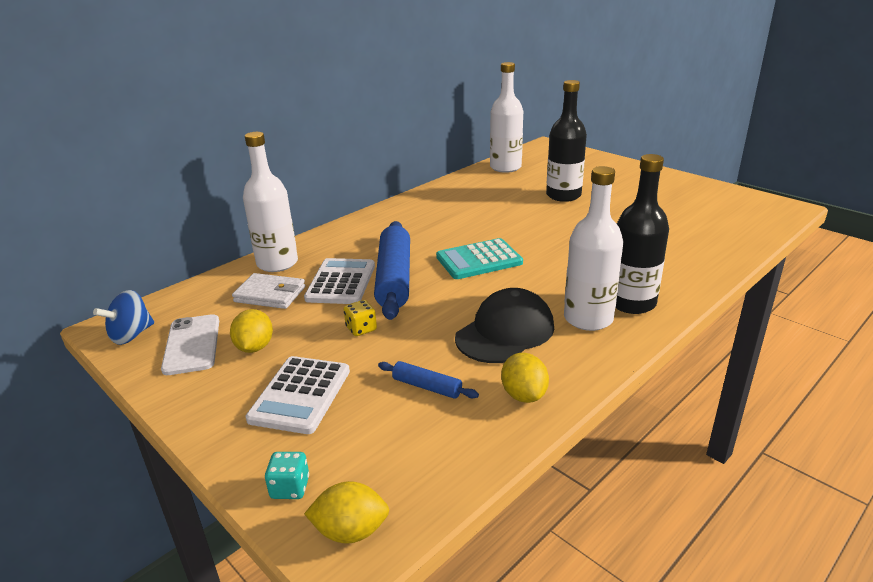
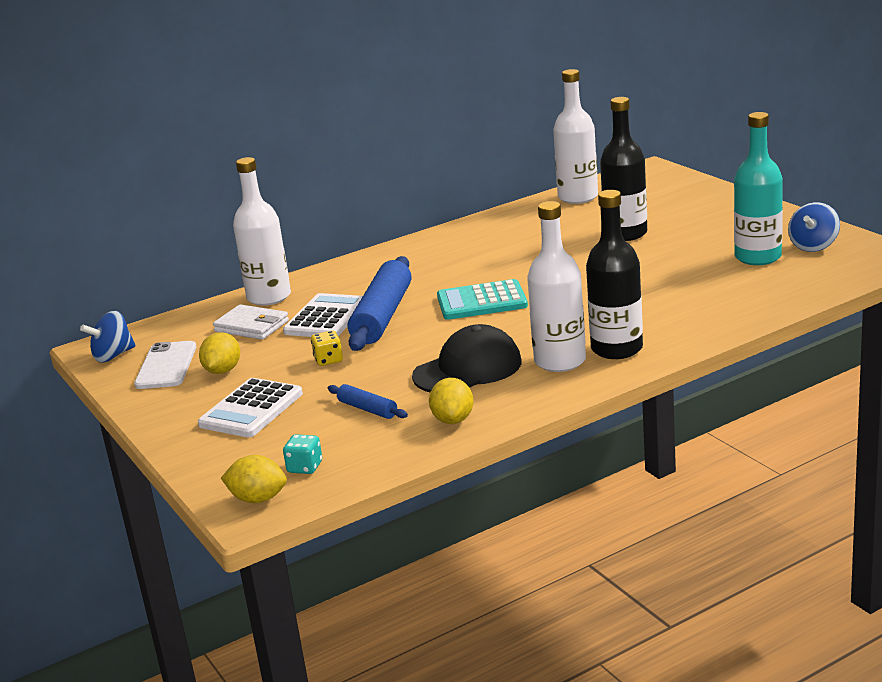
camera: 15 degrees right, 5 degrees down
(290, 488) = (220, 471): turquoise dice -> turquoise dice (305, 467)
(684, 212) = (758, 257): none -> turquoise bottle
(720, 201) = (813, 246): none -> blue spinning top

